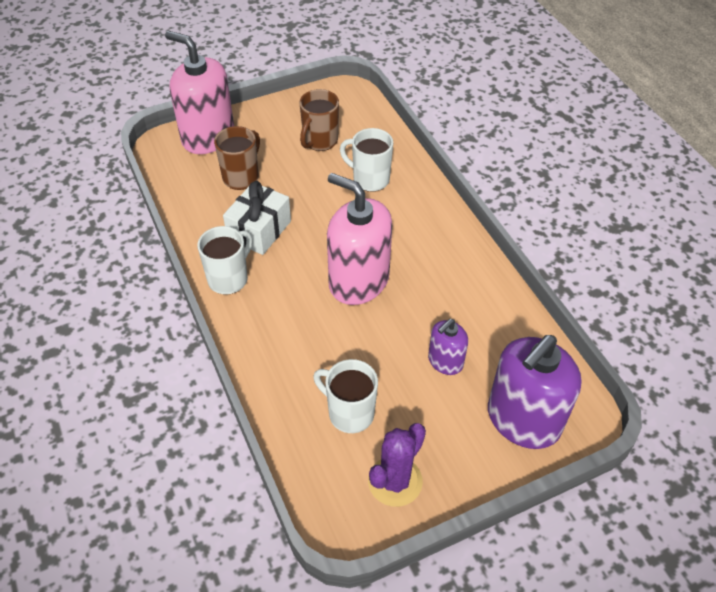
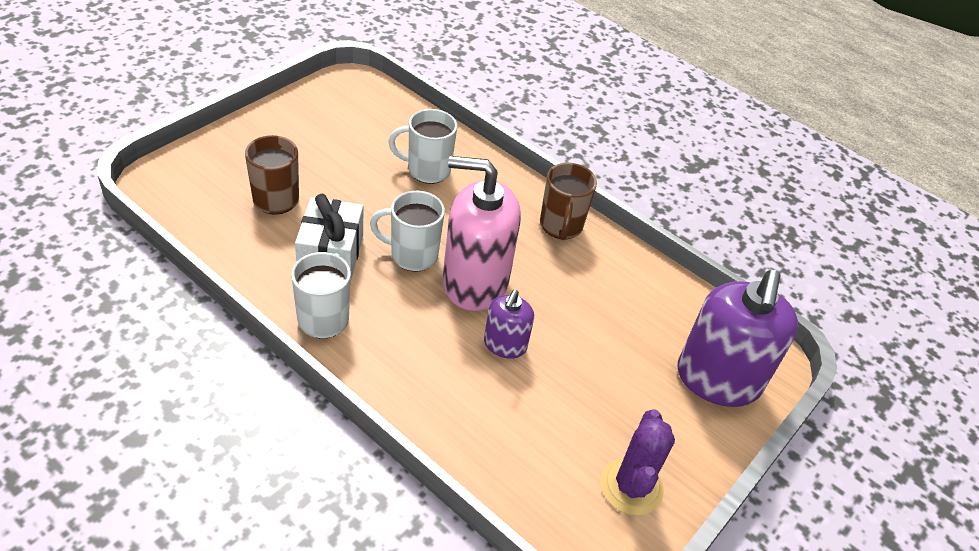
camera: 30 degrees left, 5 degrees down
(208, 137) = (209, 161): pink soap dispenser -> none
(319, 141) = (348, 140): brown mug -> brown mug (561, 226)
(349, 413) = (544, 429): white mug -> white mug (412, 255)
(445, 361) = (611, 343): purple soap dispenser -> purple soap dispenser (505, 345)

